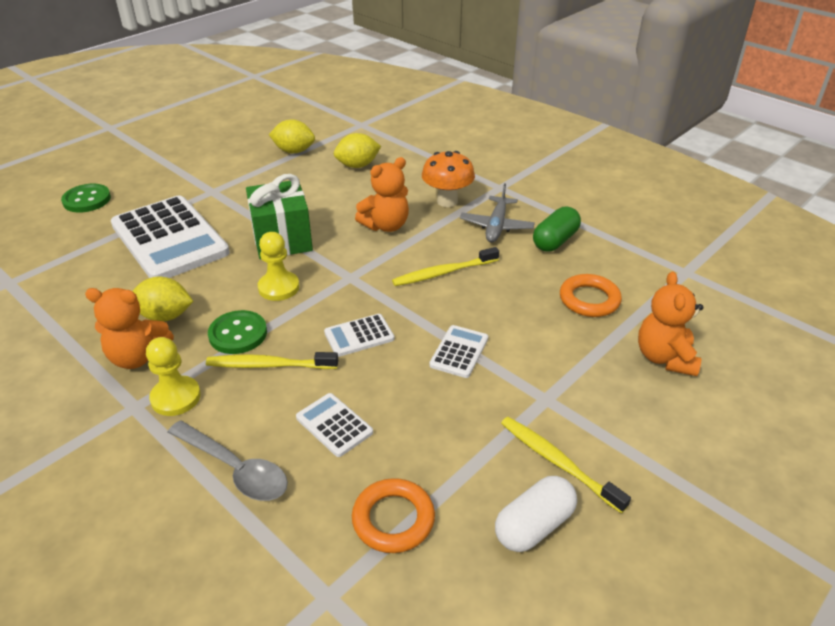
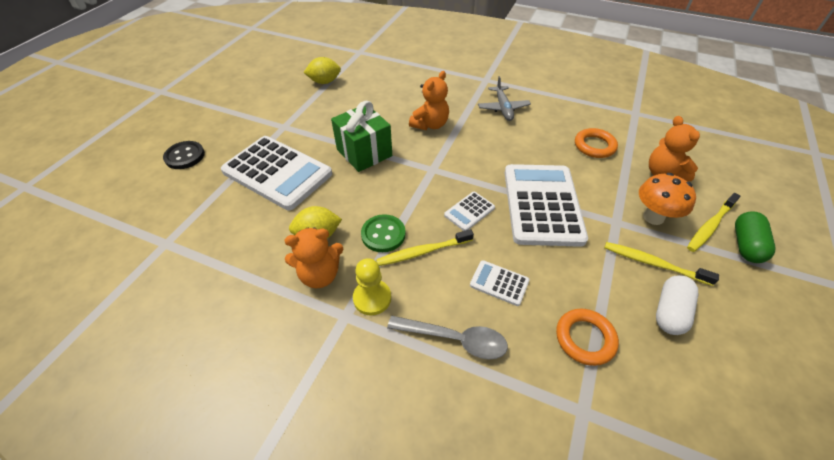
camera: 20 degrees left, 10 degrees up
(87, 200) = (185, 156): green button -> black button
(279, 287) = (387, 190): yellow pawn -> none
(357, 165) = (379, 83): yellow lemon -> none
(444, 272) = (492, 150): yellow toothbrush -> yellow toothbrush (710, 226)
(447, 201) = (459, 97): orange mushroom -> orange mushroom (653, 217)
(459, 352) = (542, 204): white calculator -> white calculator, size x2.29
(555, 241) = (546, 110): green capsule -> green capsule (745, 245)

